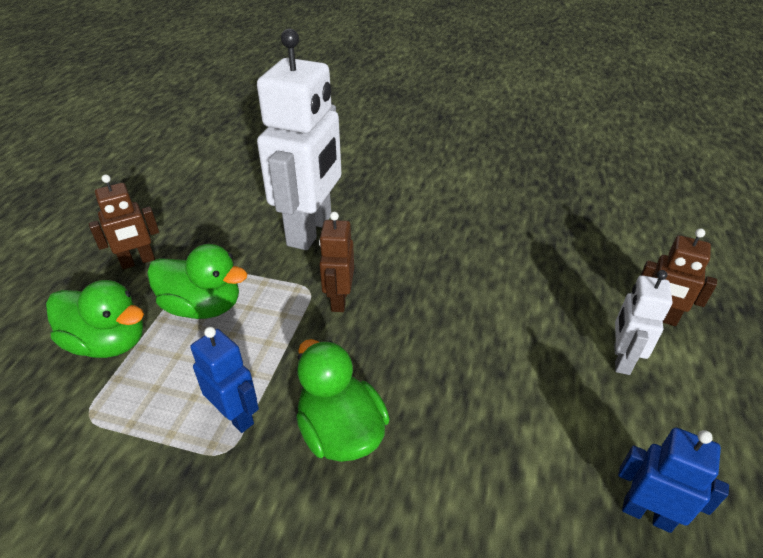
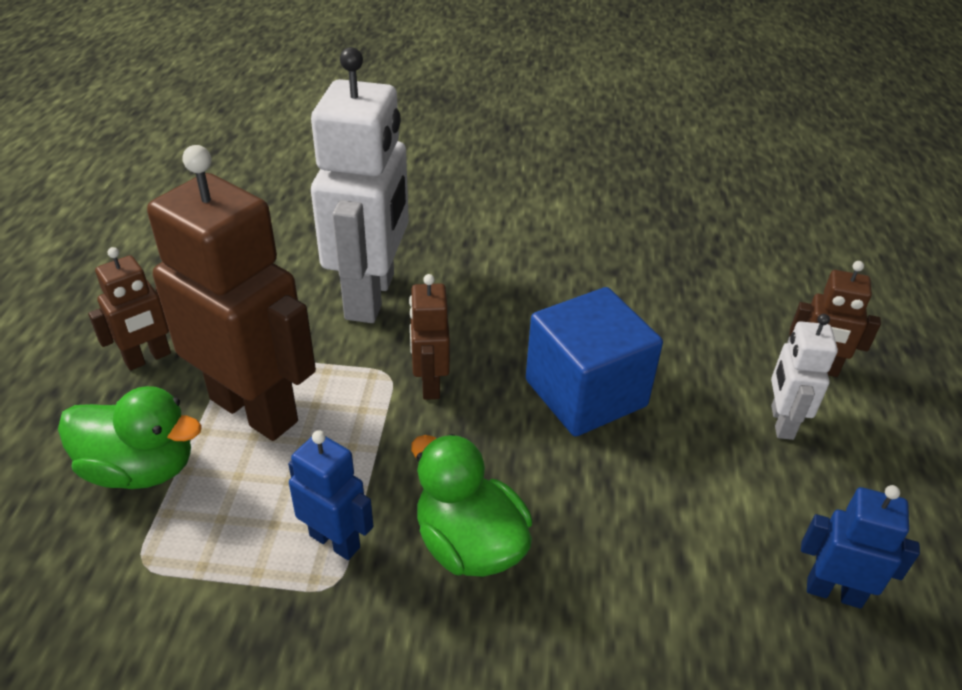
camera: 10 degrees left, 0 degrees up
(203, 306) = (255, 409): green duck -> brown robot
(460, 319) = (585, 393): none -> blue cube

